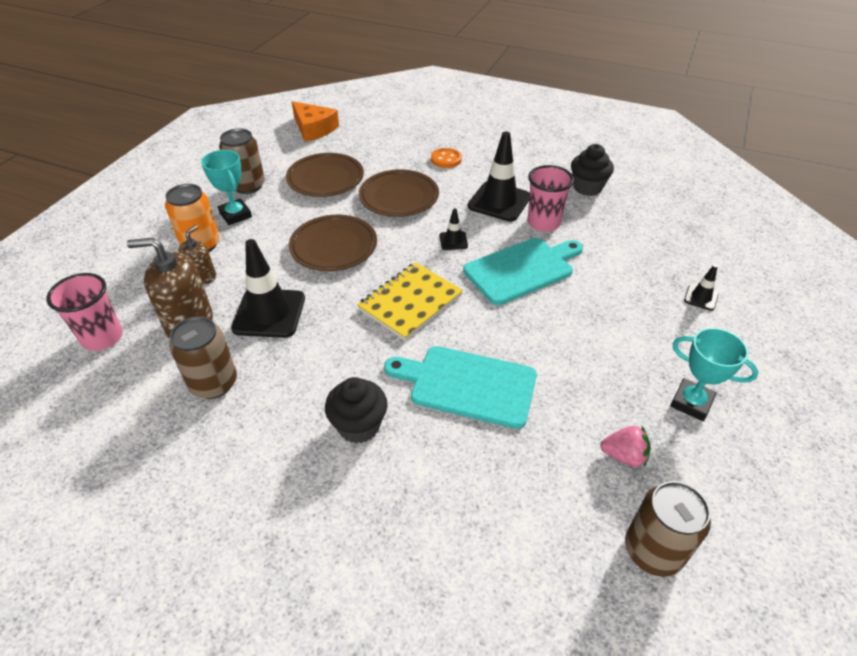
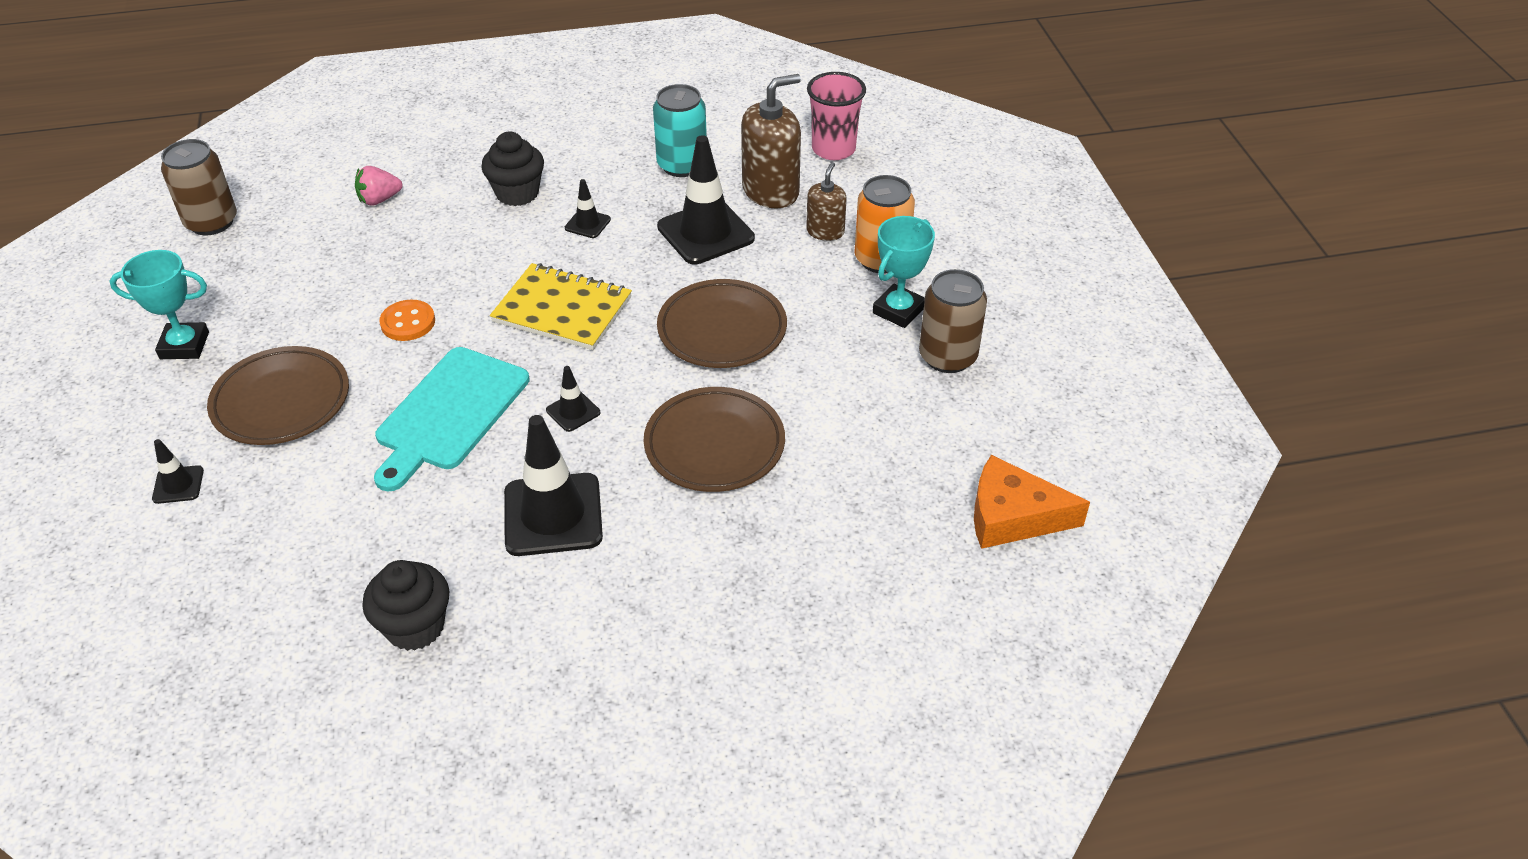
camera: 145 degrees right, 0 degrees up
(202, 277) = (825, 231): brown soap dispenser -> brown soap dispenser turned 150 degrees counterclockwise
(214, 383) = (682, 165): brown can -> turquoise can
(235, 215) = (898, 310): turquoise trophy -> turquoise trophy turned 75 degrees counterclockwise
(325, 179) = (858, 422): brown plate -> brown plate (281, 401)
(335, 363) = (587, 224): none -> black traffic cone
(410, 302) = (562, 310): yellow notebook -> yellow notebook turned 75 degrees counterclockwise
(446, 159) = (711, 565): orange button -> orange button (408, 322)
(467, 385) = (437, 262): turquoise cutting board -> none
(543, 223) = (458, 507): pink cup -> none
(623, 456) = (251, 272): pink strawberry -> pink strawberry (379, 199)

